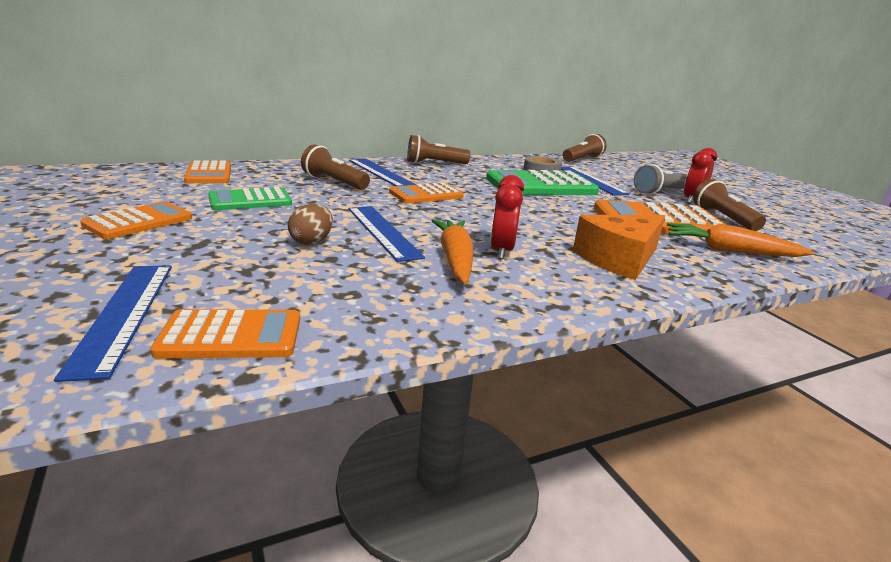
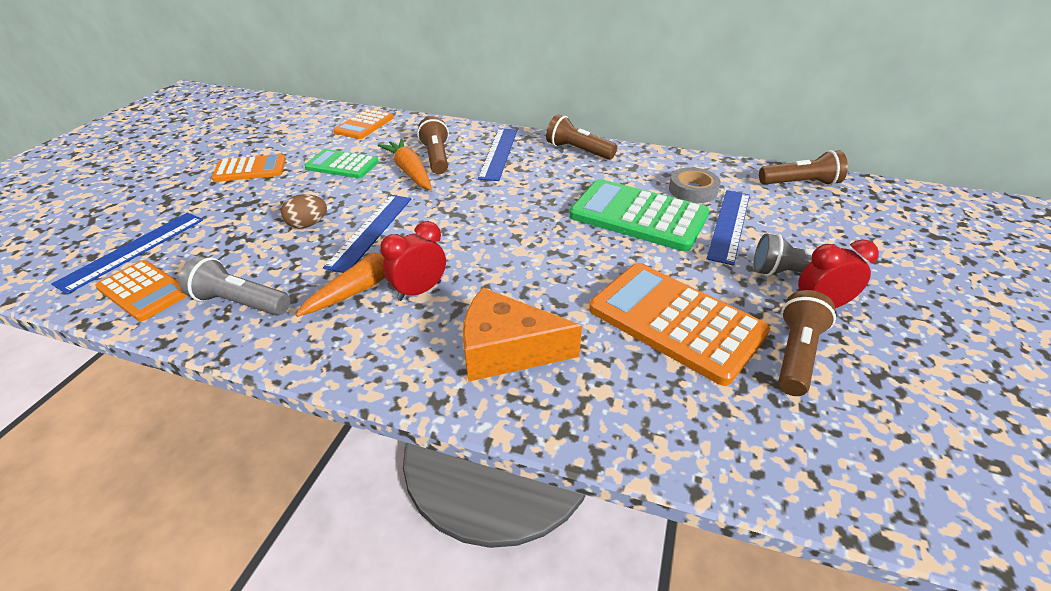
camera: 45 degrees right, 15 degrees up
(371, 304) = (240, 302): none -> grey flashlight
(426, 195) = (486, 195): orange calculator -> none
(729, 251) = (673, 403): orange carrot -> orange carrot (409, 171)

